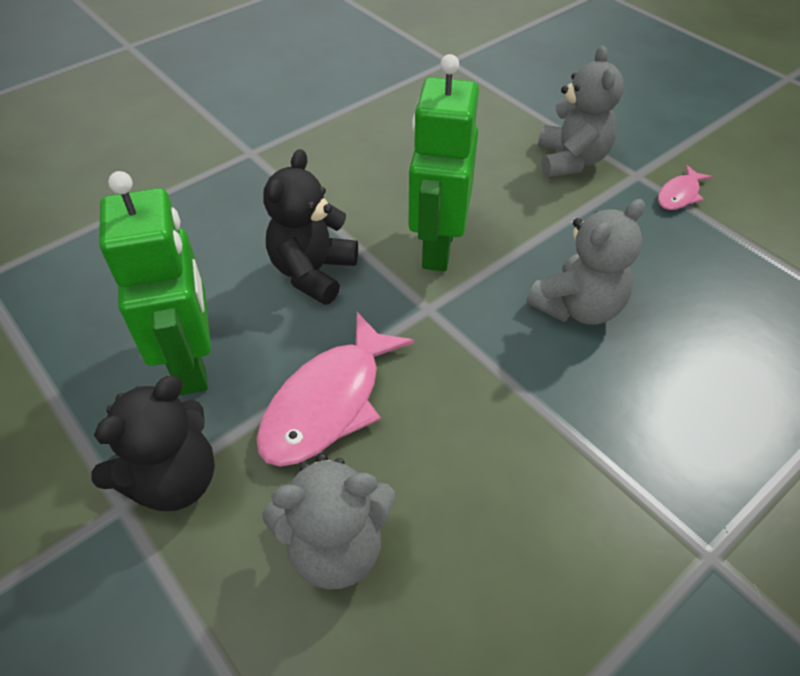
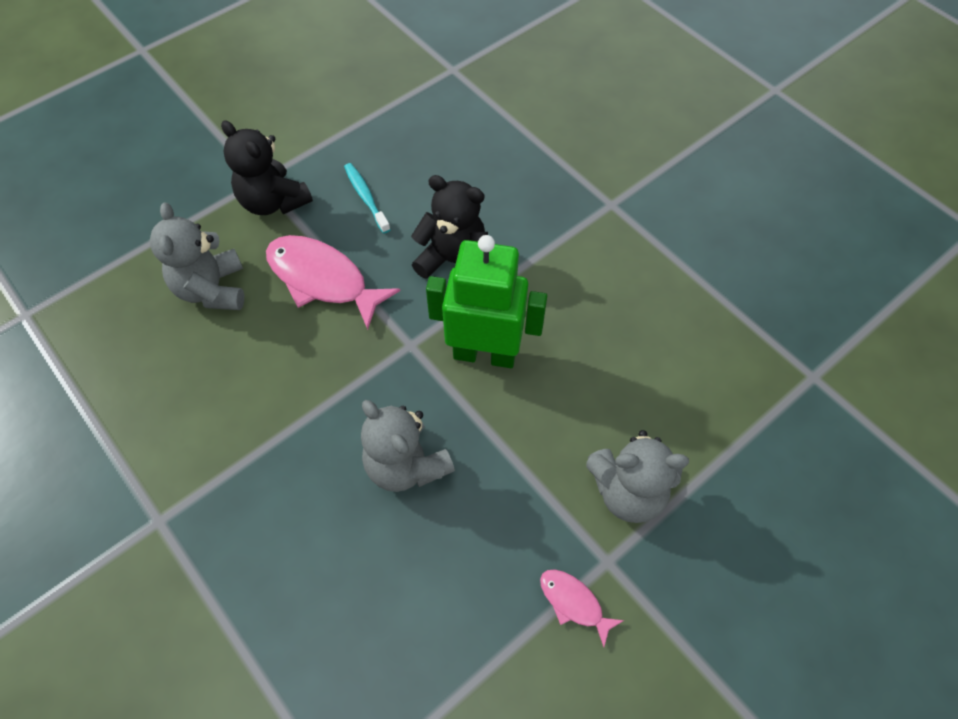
camera: 90 degrees right, 10 degrees up
(192, 363) = (366, 197): green robot -> turquoise toothbrush

